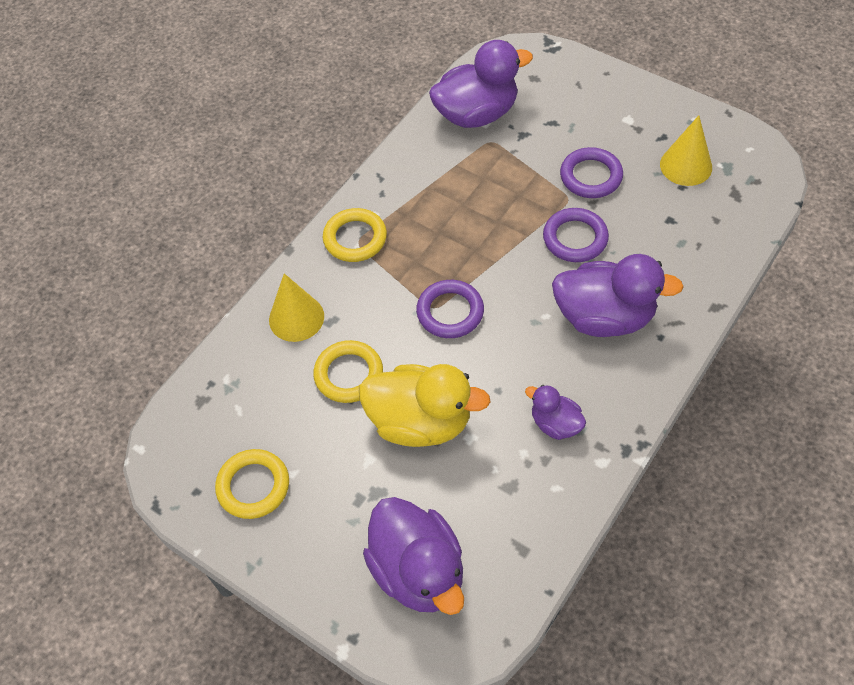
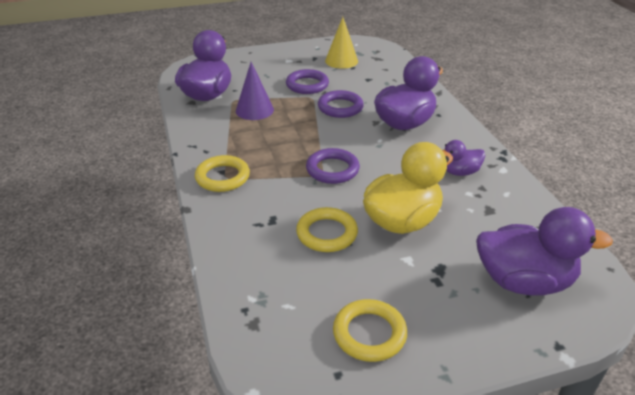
camera: 55 degrees left, 20 degrees down
(296, 318) = (247, 234): yellow cone -> none
(490, 172) = (254, 110): none -> purple cone

